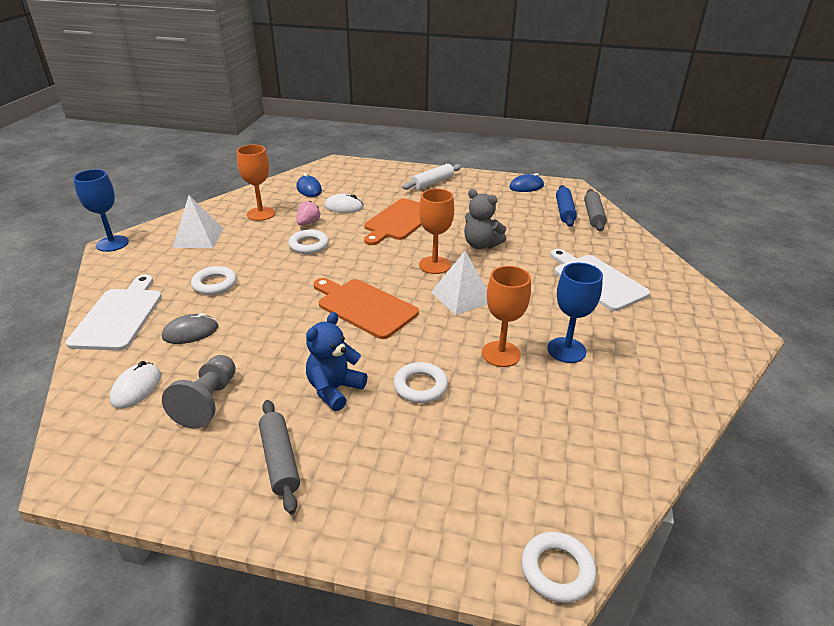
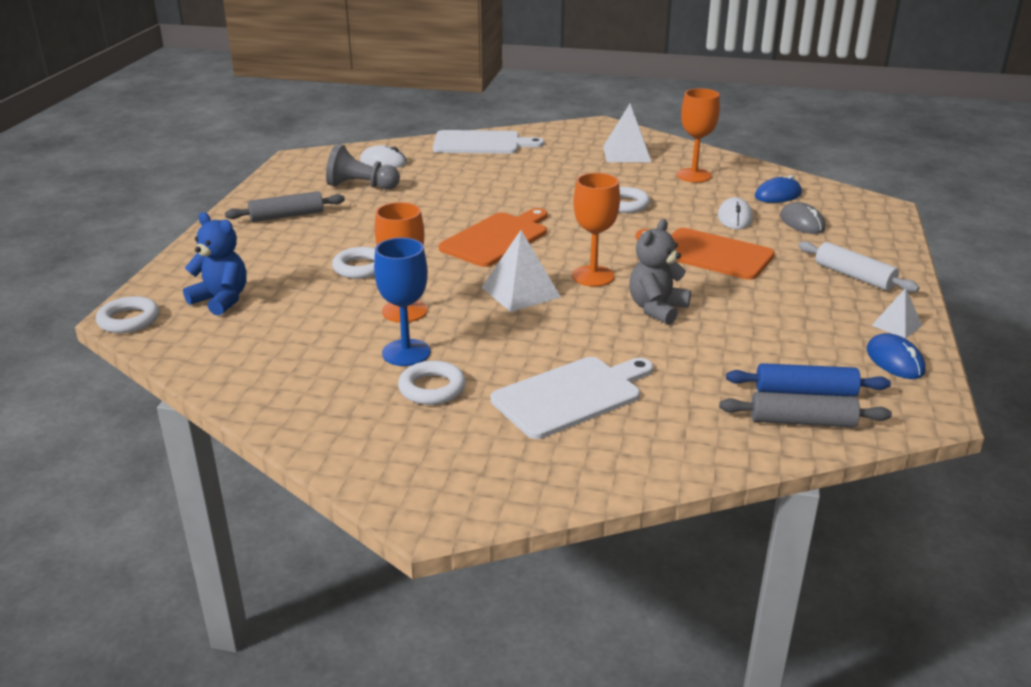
camera: 90 degrees right, 5 degrees down
(112, 243) = (604, 123): blue goblet -> none
(191, 332) = (455, 170): grey mouse -> grey mouse (802, 223)
(214, 284) = (535, 170): white ring -> white ring (432, 388)
(308, 223) = (680, 201): pink strawberry -> none
(334, 389) = (365, 231): blue teddy bear -> blue teddy bear (221, 300)
(489, 181) = (896, 325): none -> white pyramid

